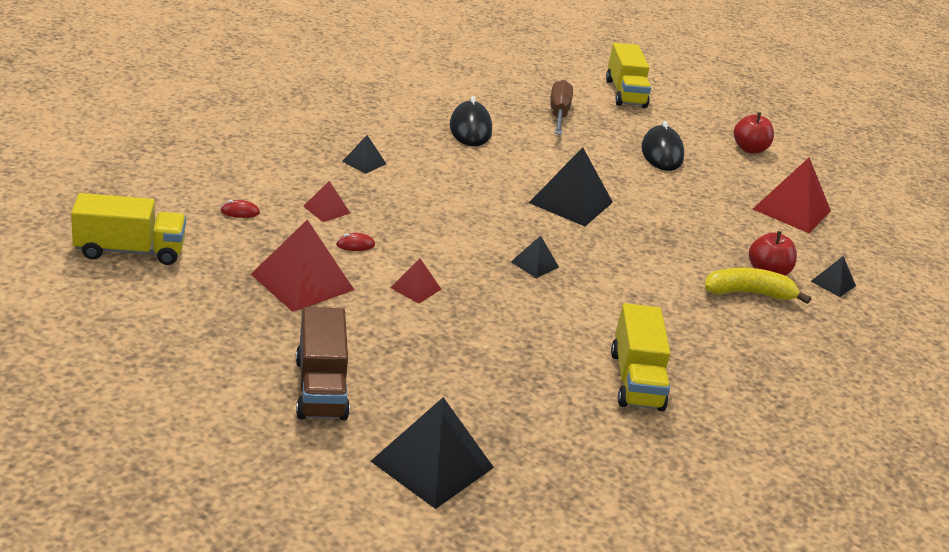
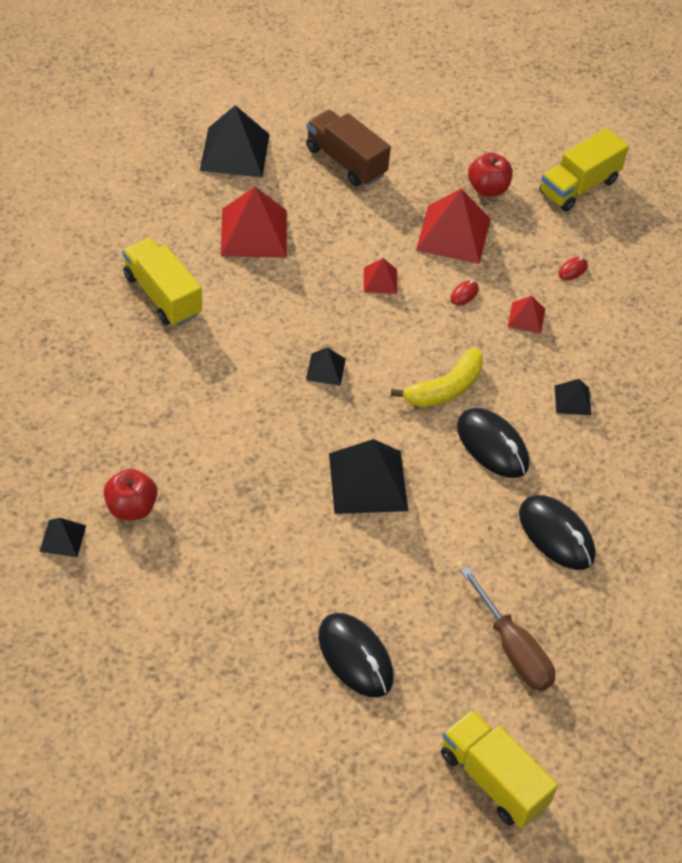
camera: 145 degrees right, 20 degrees up
(456, 174) = (492, 446): none -> black mouse
(748, 293) = (133, 462): yellow banana -> yellow banana (445, 388)
(749, 149) = (272, 761): red apple -> red apple (487, 189)
(792, 210) = (159, 650): red pyramid -> red pyramid (254, 233)

